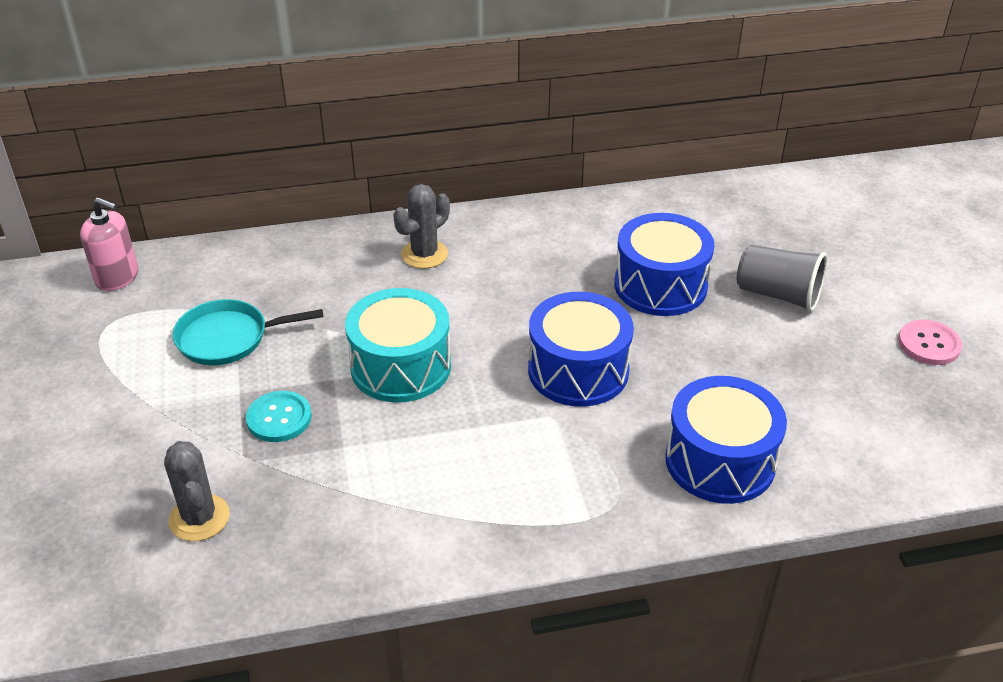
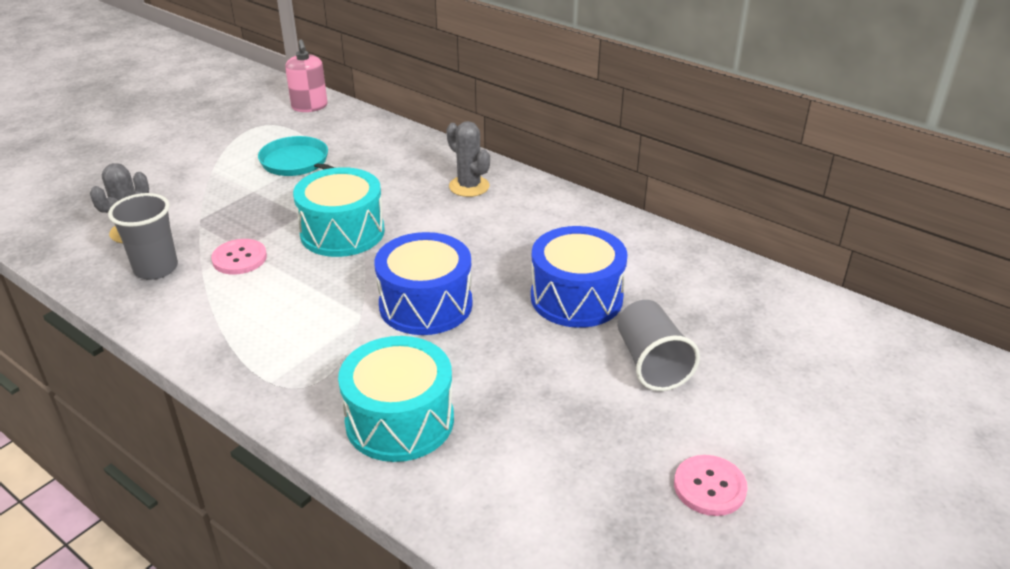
camera: 50 degrees right, 5 degrees down
(279, 418) = (244, 214): turquoise button -> none
(301, 526) = (156, 268): none -> grey cup
(359, 456) = (239, 258): none -> pink button
(424, 254) = (469, 186): grey cactus -> grey cactus turned 45 degrees clockwise
(720, 461) = (400, 420): blue drum -> turquoise drum

